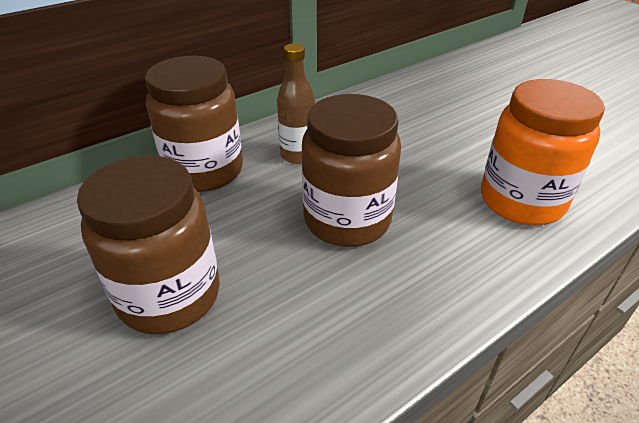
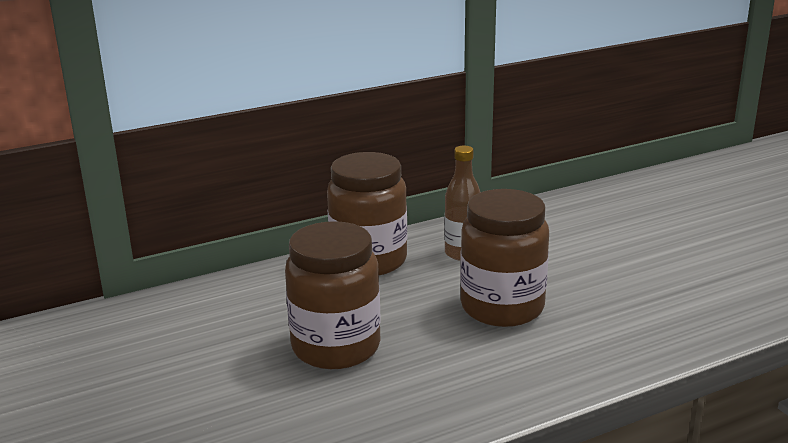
camera: 10 degrees right, 15 degrees down
(521, 201) = (681, 305): orange jar -> none

